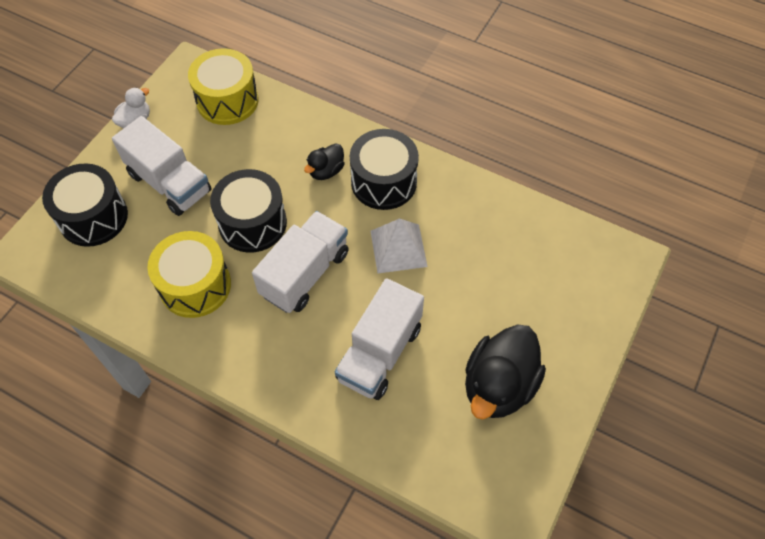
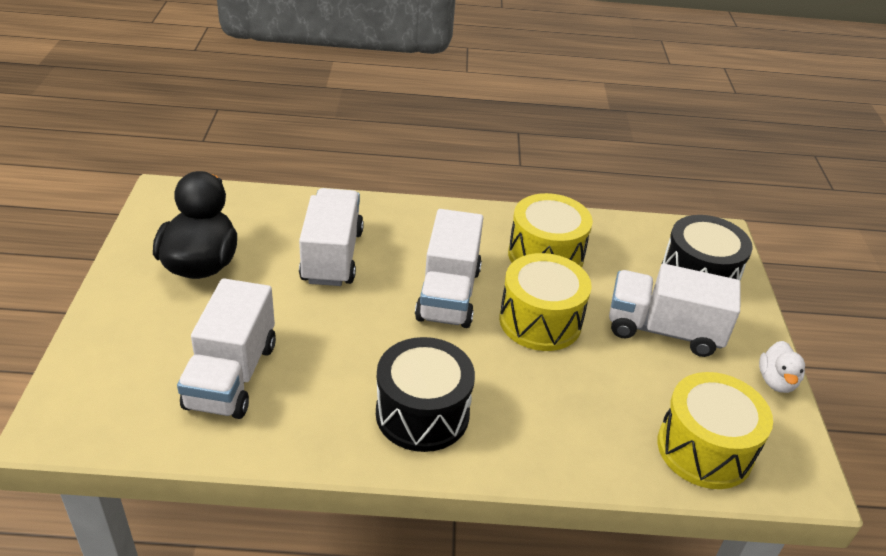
camera: 150 degrees right, 20 degrees down
(252, 223) = (540, 321): black drum -> yellow drum
(326, 171) = (503, 402): black duck -> none
(398, 248) = (361, 346): white pyramid -> none
(501, 256) = (232, 375): none -> white truck

